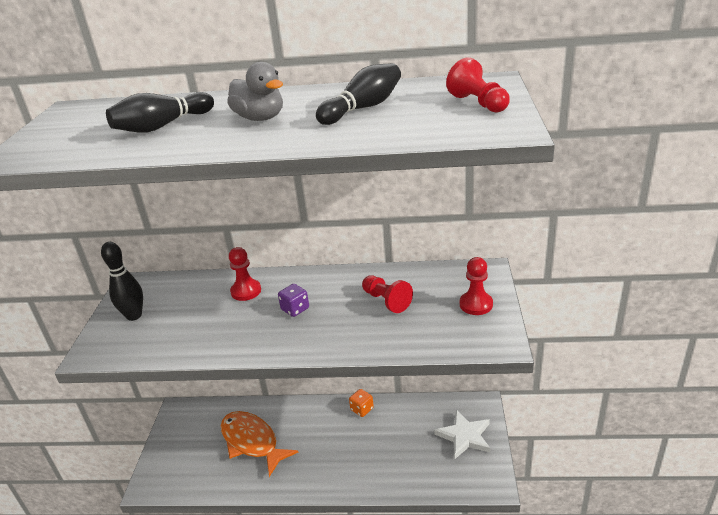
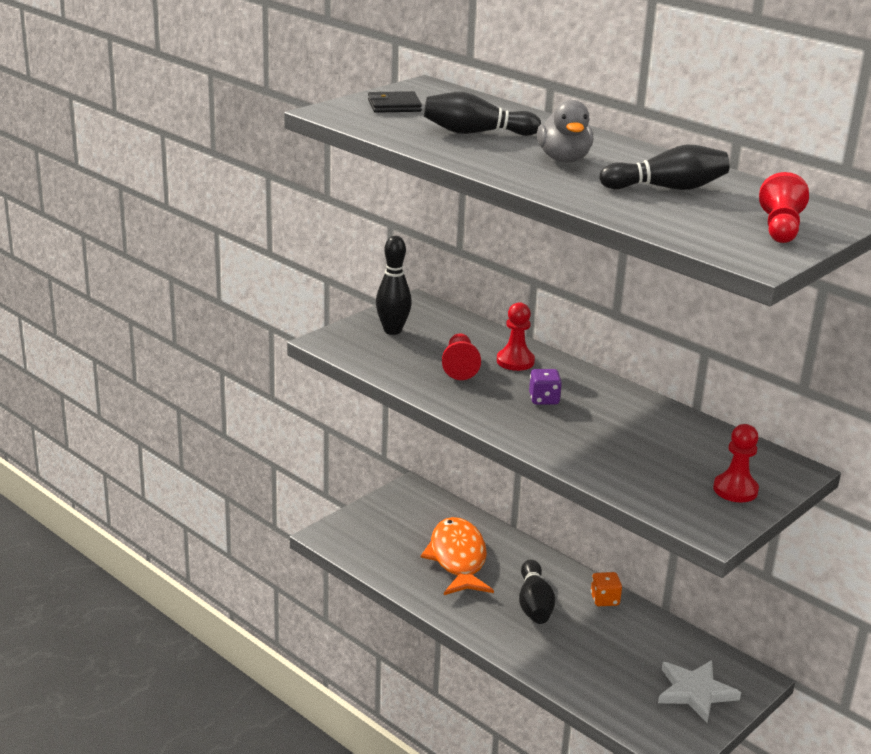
camera: 35 degrees right, 5 degrees down
(62, 132) = (394, 106): none -> black wallet
(327, 442) = (534, 604): none -> black bowling pin
(386, 301) = (644, 439): red pawn -> red pawn (459, 366)

